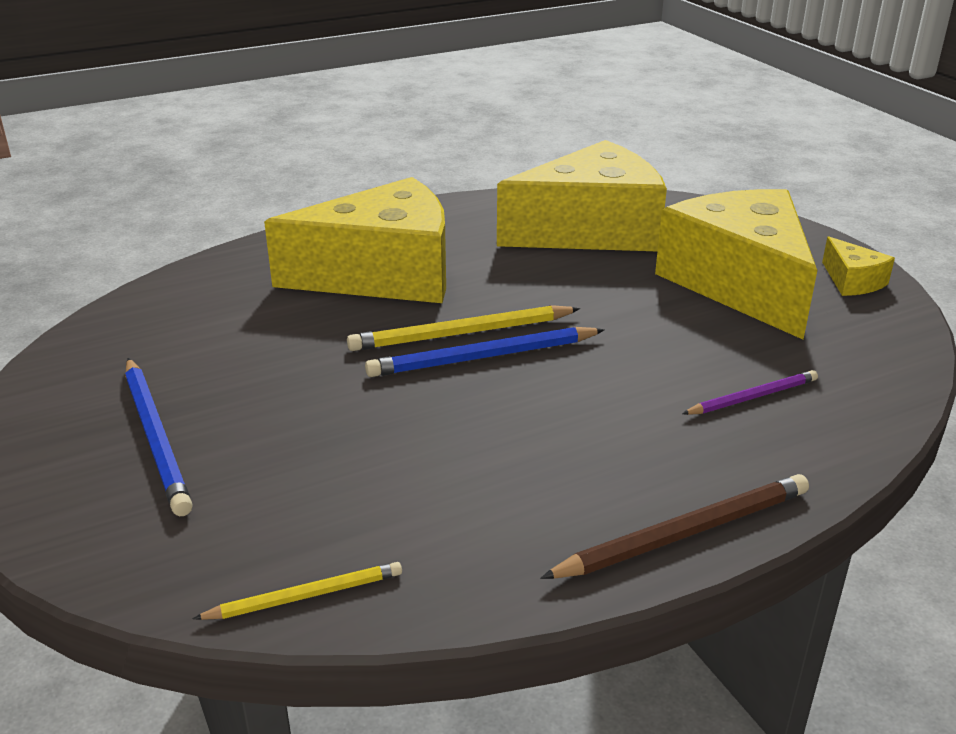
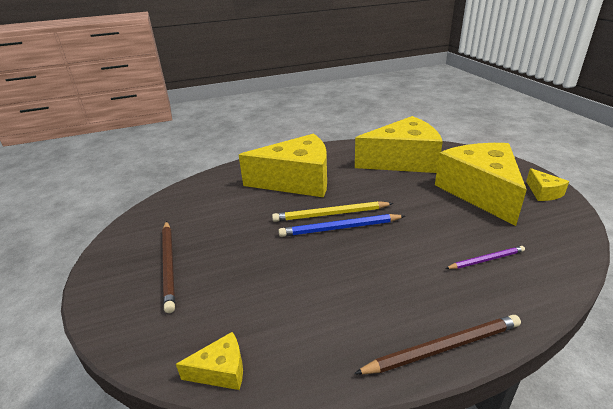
camera: 10 degrees right, 0 degrees up
(156, 437) = (169, 265): blue pencil -> brown pencil
(305, 596) = (221, 371): yellow pencil -> yellow cheese

